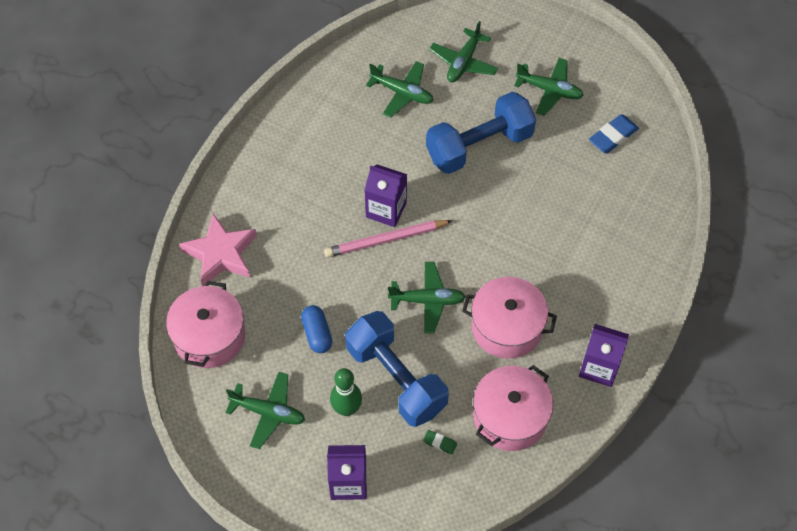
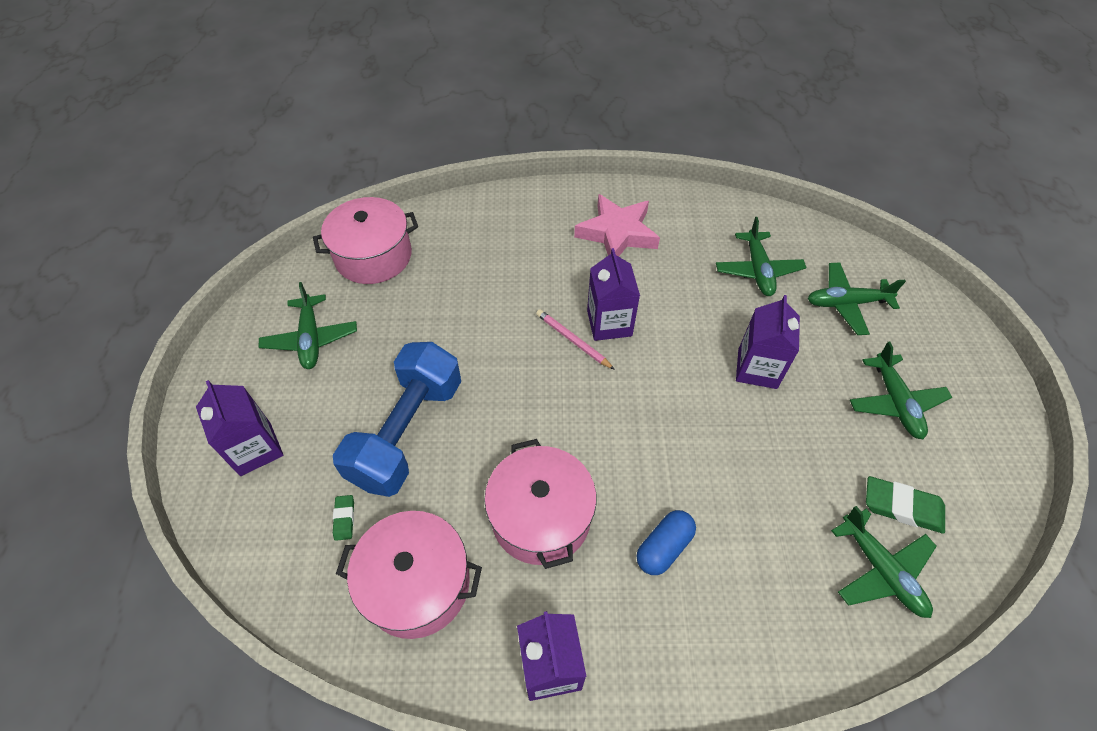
camera: 60 degrees right, 5 degrees down
(221, 254) = (467, 223): pink star -> pink star (617, 233)
(317, 334) = (423, 335): blue capsule -> blue capsule (663, 547)
(347, 409) = (346, 403): green bowling pin -> none
(386, 240) = (573, 340): pink pencil -> pink pencil, size x0.63
(427, 300) = (524, 414): green plane -> green plane (880, 570)
(479, 146) = (757, 368): blue dumbbell -> purple carton
(613, 136) = (902, 507): blue eraser -> green eraser

